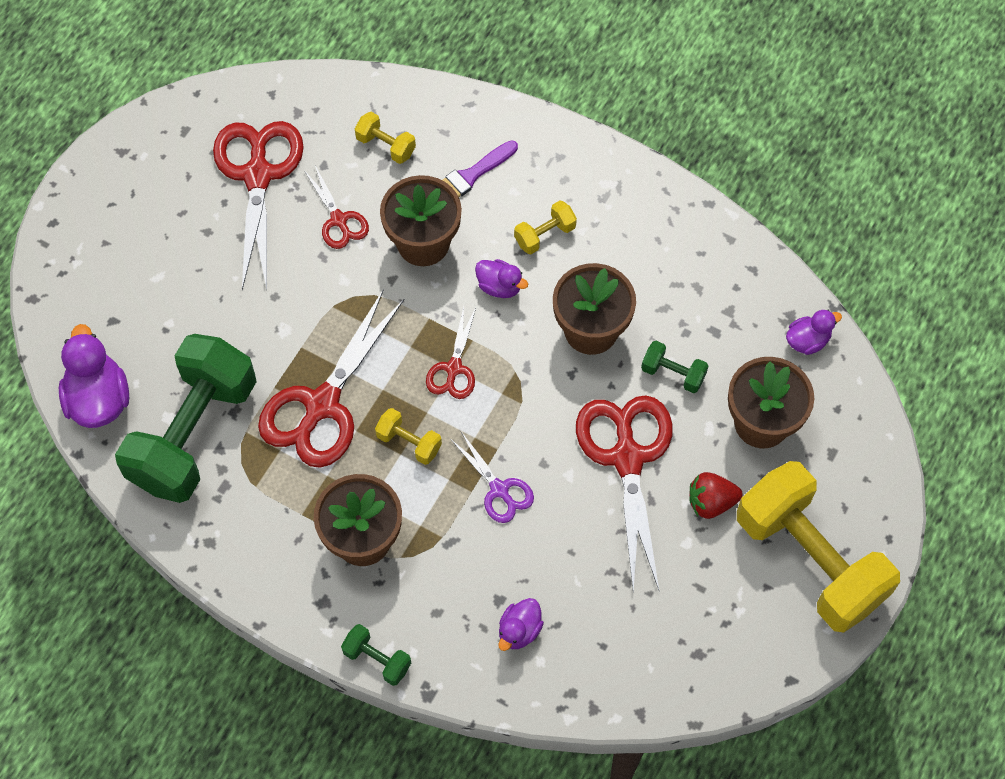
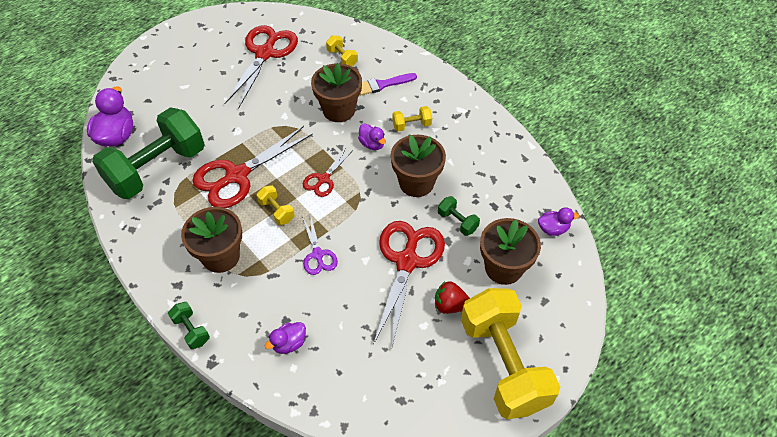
camera: 20 degrees right, 10 degrees down
(339, 220) = (297, 86): red scissors -> none

